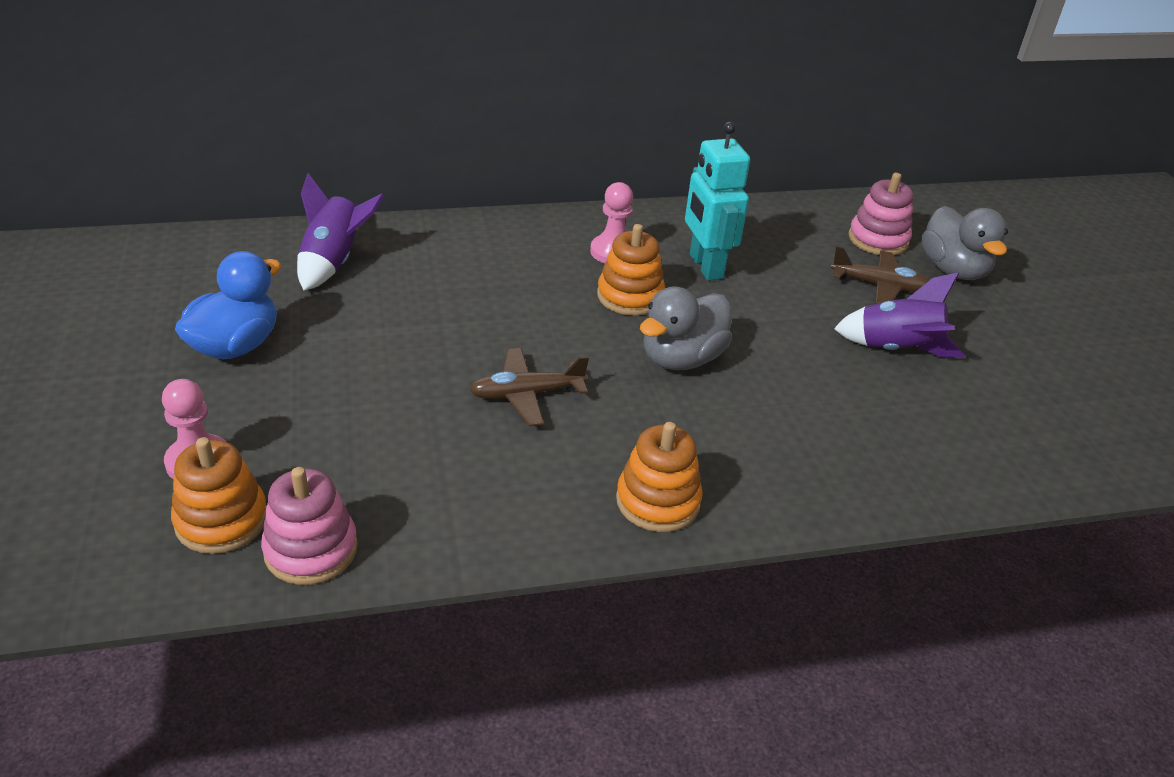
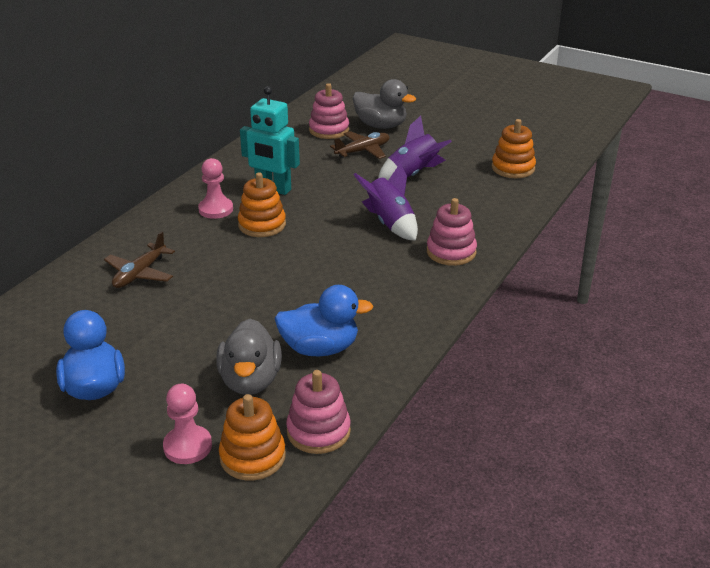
camera: 45 degrees left, 5 degrees down
(334, 262) = (67, 311): purple rocket -> purple rocket (390, 223)
(461, 466) = (320, 348): none -> blue duck
(526, 394) = (293, 299): brown plane -> brown plane (140, 274)
(658, 501) = (424, 299): orange stacking toy -> orange stacking toy (513, 168)
(681, 358) = (334, 236): grey duck -> grey duck (250, 381)
(786, 472) = (451, 252): none -> pink stacking toy

